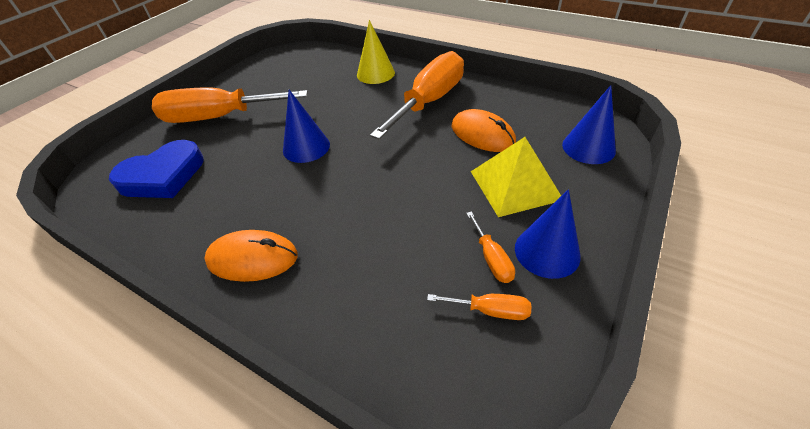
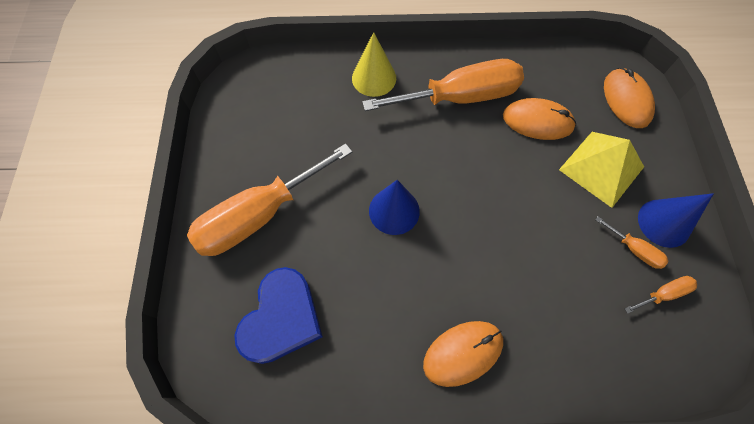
camera: 35 degrees left, 20 degrees up
(429, 101) = (460, 97): orange screwdriver -> orange screwdriver turned 75 degrees clockwise
(588, 147) = (626, 100): blue cone -> orange mouse

